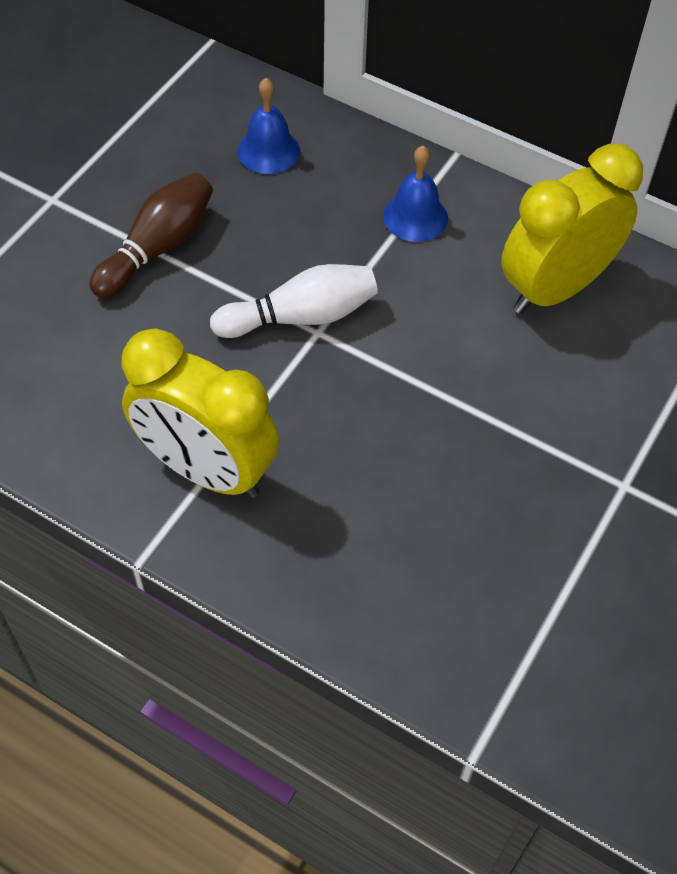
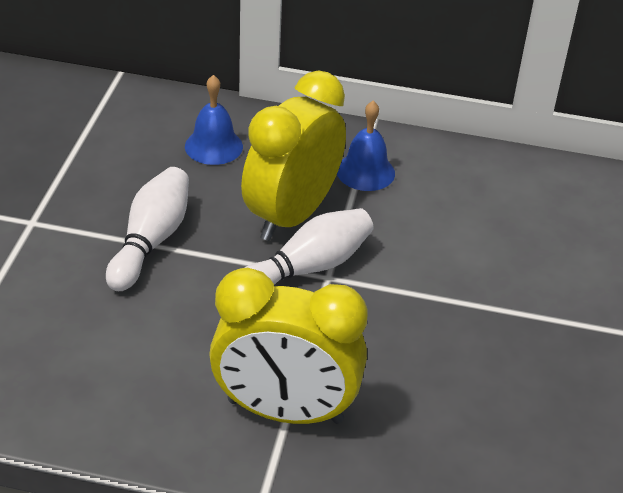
camera: 20 degrees left, 15 degrees down
(157, 248) = (151, 241): brown bowling pin -> white bowling pin
(555, 288) = (508, 201): yellow clock -> yellow clock (291, 215)

